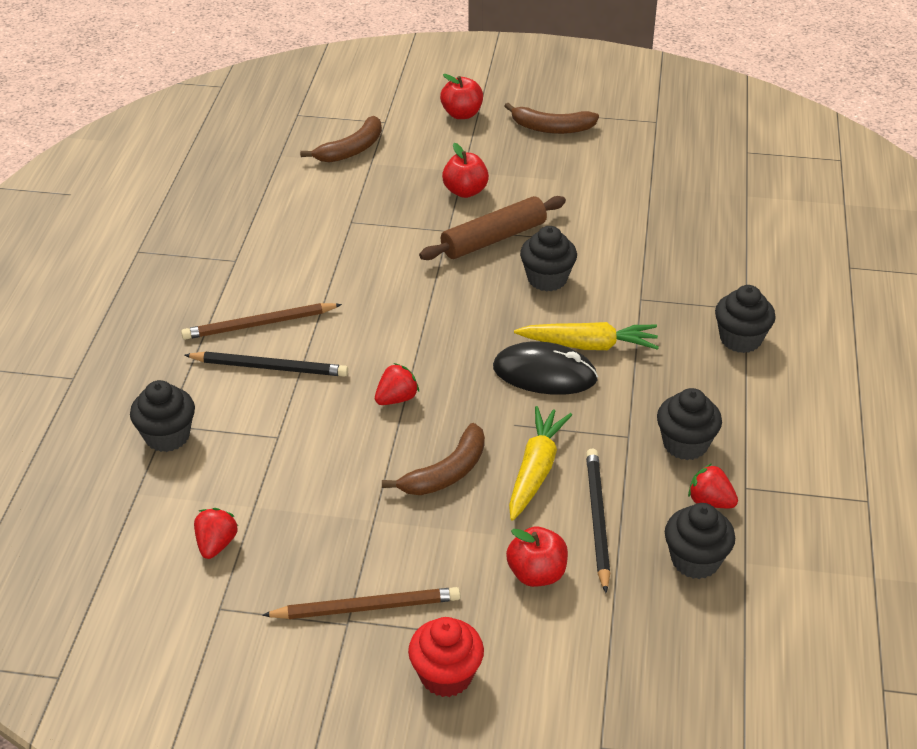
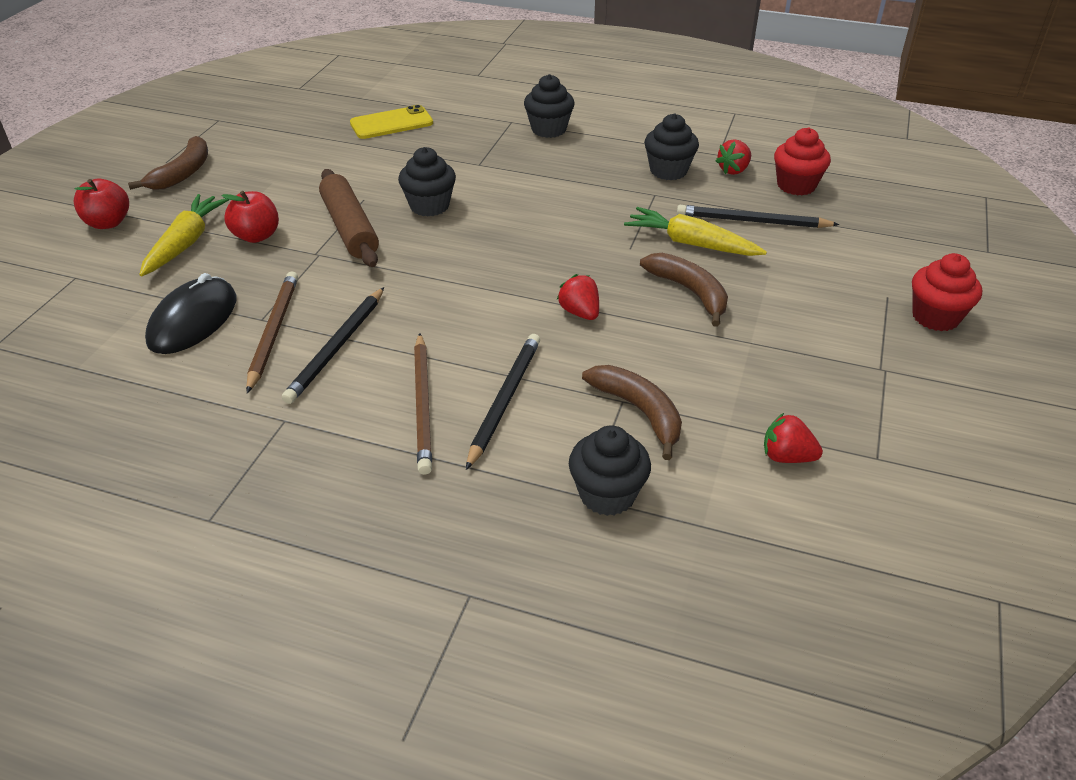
camera: 80 degrees left, 0 degrees up
(322, 267) = (337, 347): none -> black pencil
(351, 149) = (113, 307): brown banana -> brown banana (639, 411)
(366, 607) = (864, 356): brown pencil -> brown pencil (273, 332)
(536, 574) = (815, 258): red apple -> none
(544, 373) = (565, 224): black mouse -> black mouse (193, 320)
(588, 345) = (533, 197): yellow carrot -> yellow carrot (186, 243)
(695, 560) = (796, 185): black cupcake -> red cupcake
(700, 226) = (391, 123): none -> yellow phone

